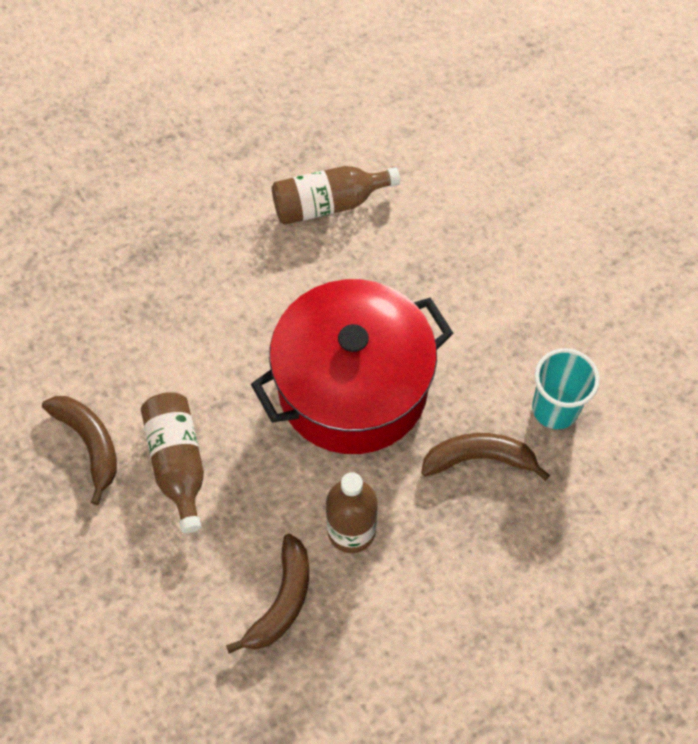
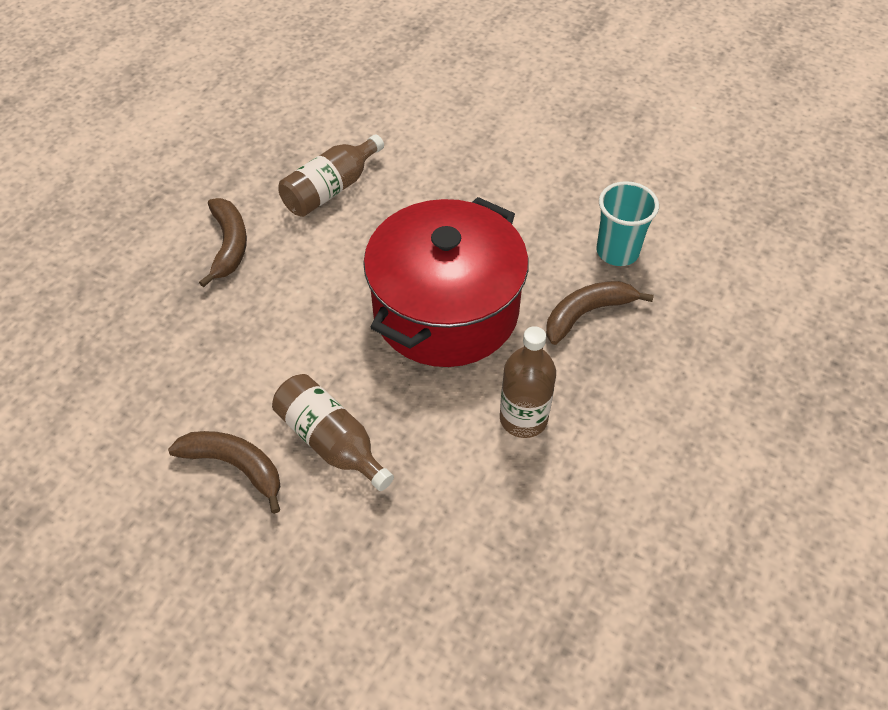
camera: 30 degrees left, 10 degrees down
(282, 600) = (503, 506): brown banana -> brown banana (229, 245)

